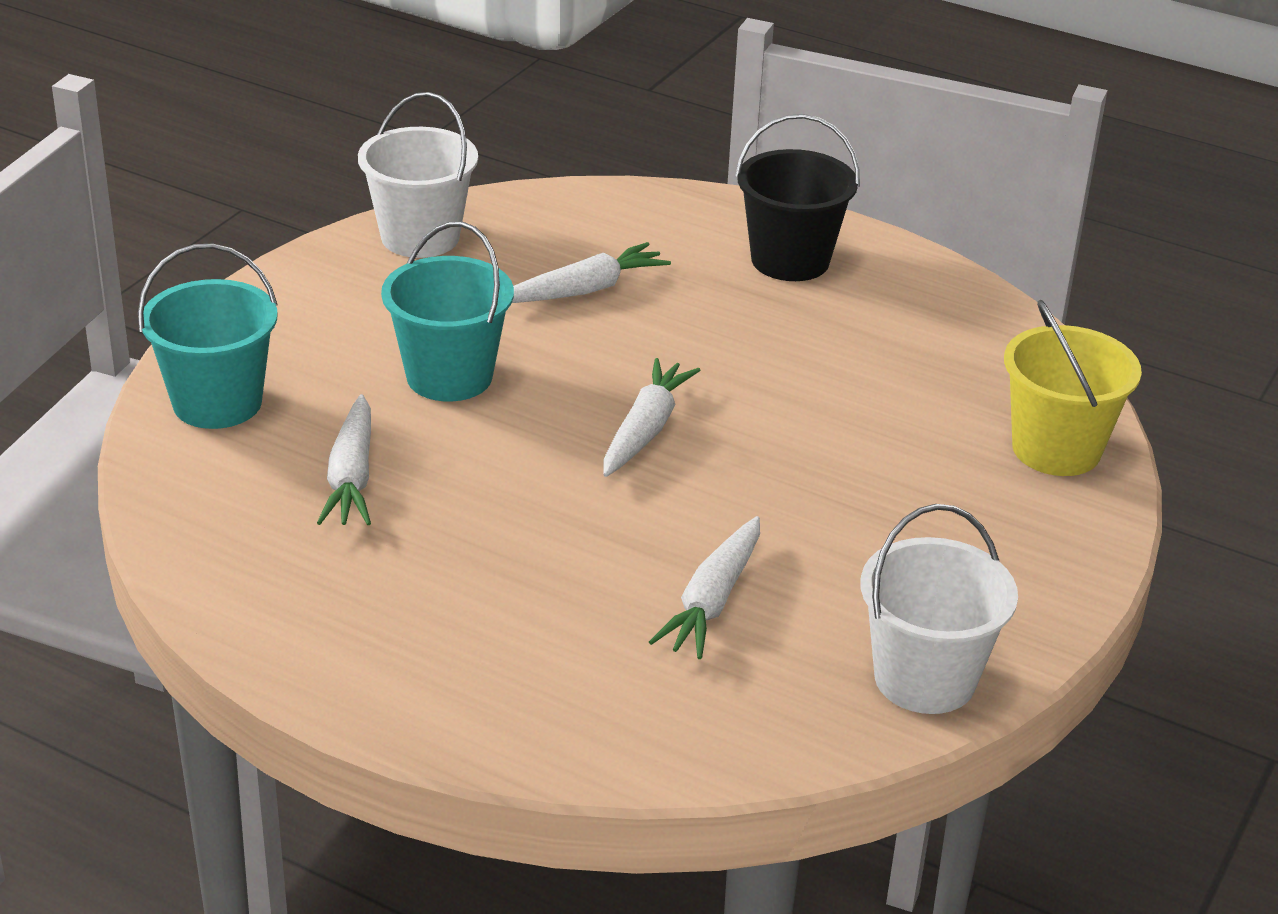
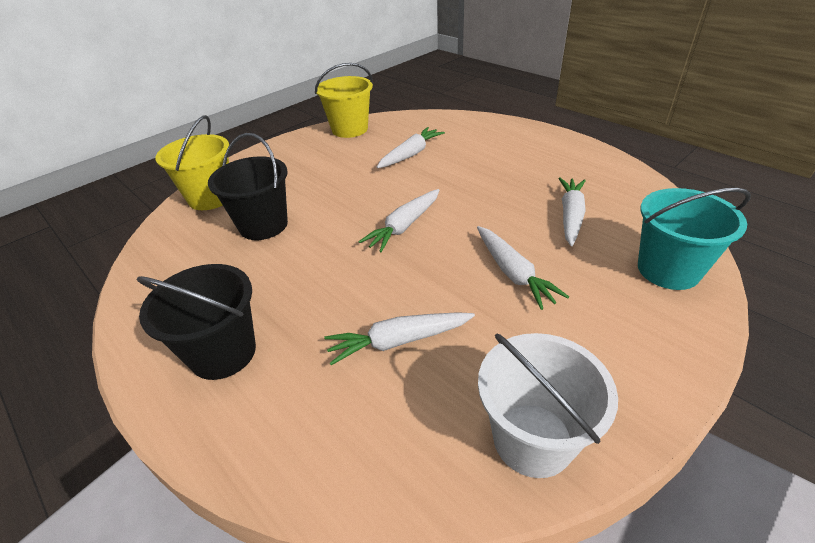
camera: 160 degrees left, 5 degrees up
(449, 376) = (513, 273): turquoise bucket -> white carrot
(896, 408) = (263, 225): none -> black bucket
(924, 679) = (350, 129): white bucket -> yellow bucket

